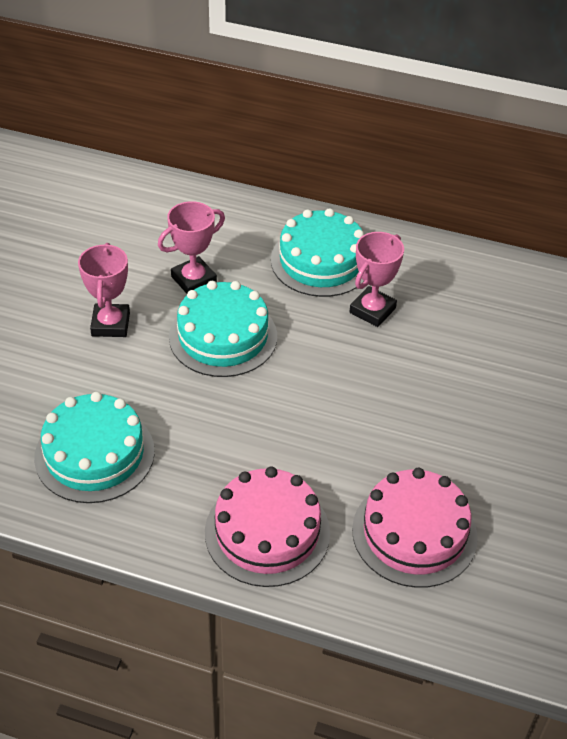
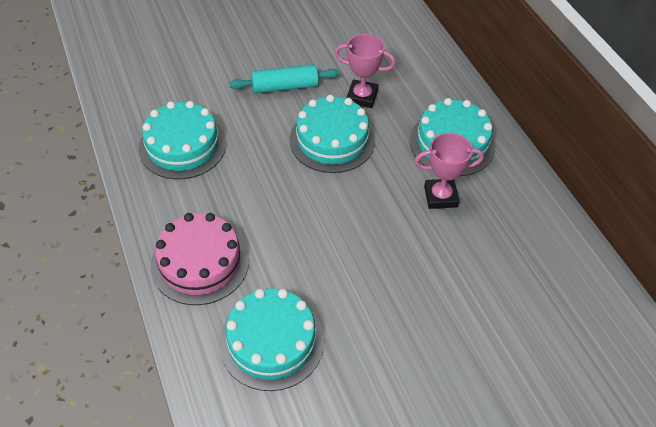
camera: 50 degrees right, 5 degrees up
(110, 324) = (285, 87): pink trophy -> turquoise rolling pin
(414, 533) = (271, 341): pink cake -> turquoise cake

